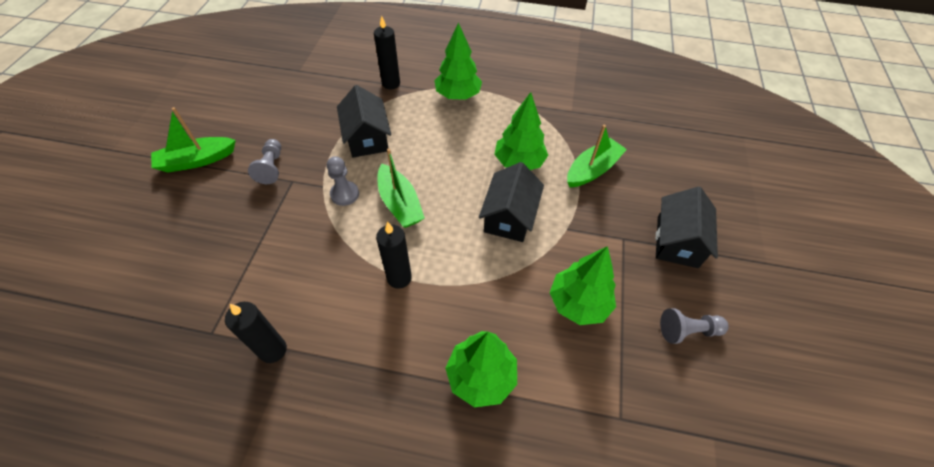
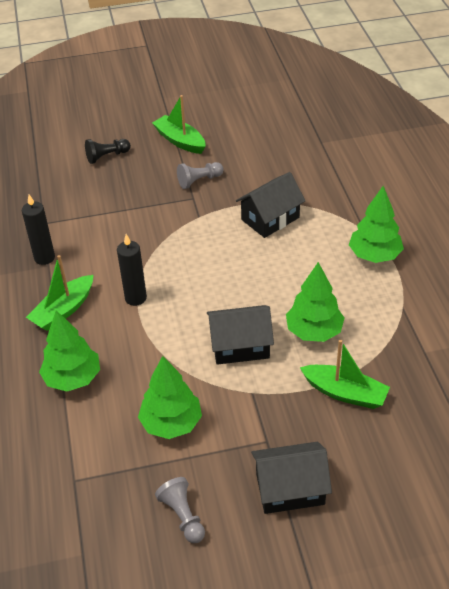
camera: 70 degrees right, 10 degrees down
(155, 231) = (107, 156): none -> black pawn
(344, 194) = (198, 232): grey pawn -> none
(391, 83) = (352, 204): black candle -> none
(400, 203) = (209, 269): green boat -> green boat (63, 310)

